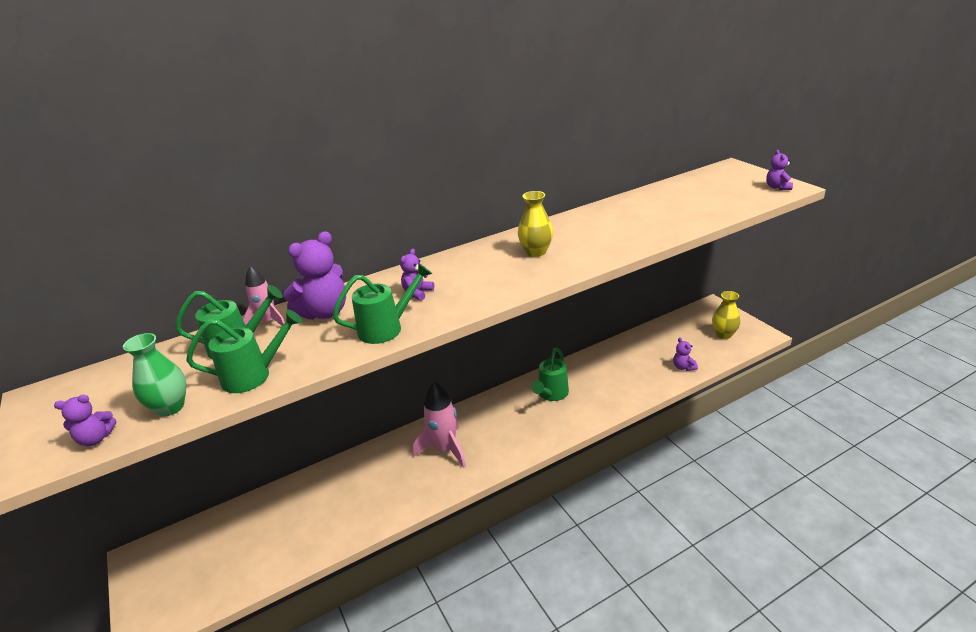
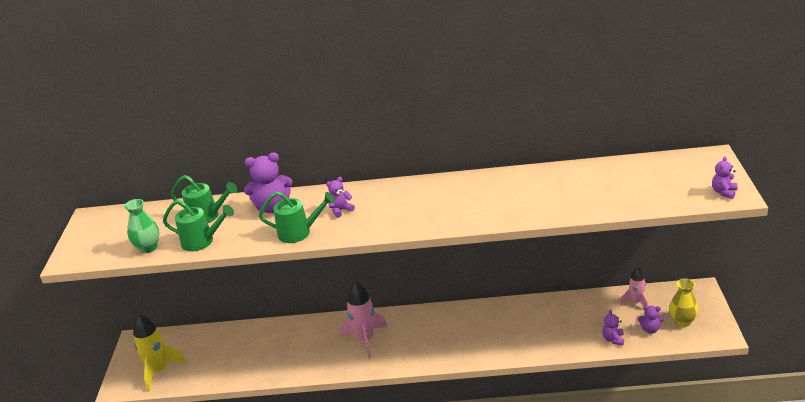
camera: 30 degrees right, 0 degrees up
(96, 439) = (104, 255): purple teddy bear -> purple teddy bear (650, 329)
(196, 584) = (159, 371): none -> yellow rocket
(268, 322) = (235, 204): pink rocket -> pink rocket (636, 302)
(536, 252) = (451, 199): yellow vase -> none
(551, 394) = (479, 324): green watering can -> none

